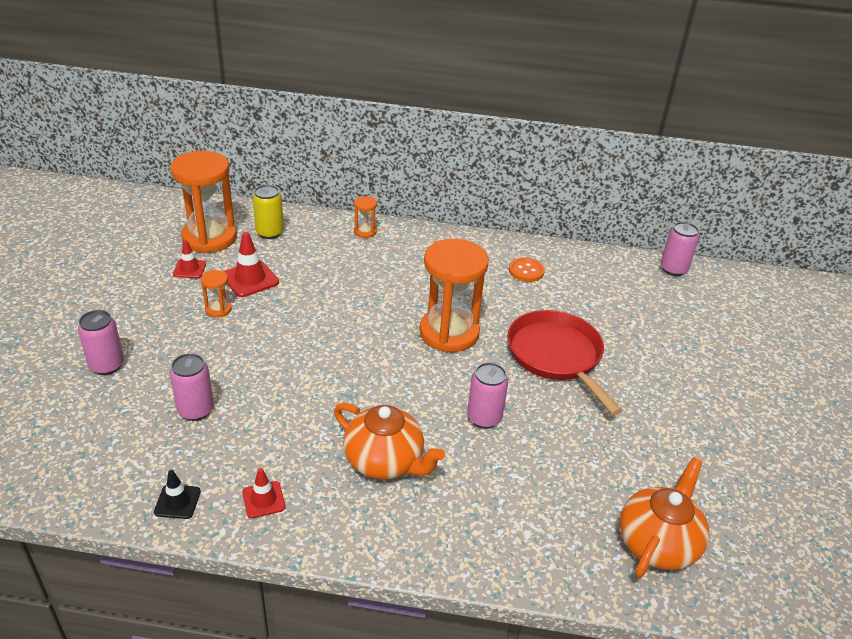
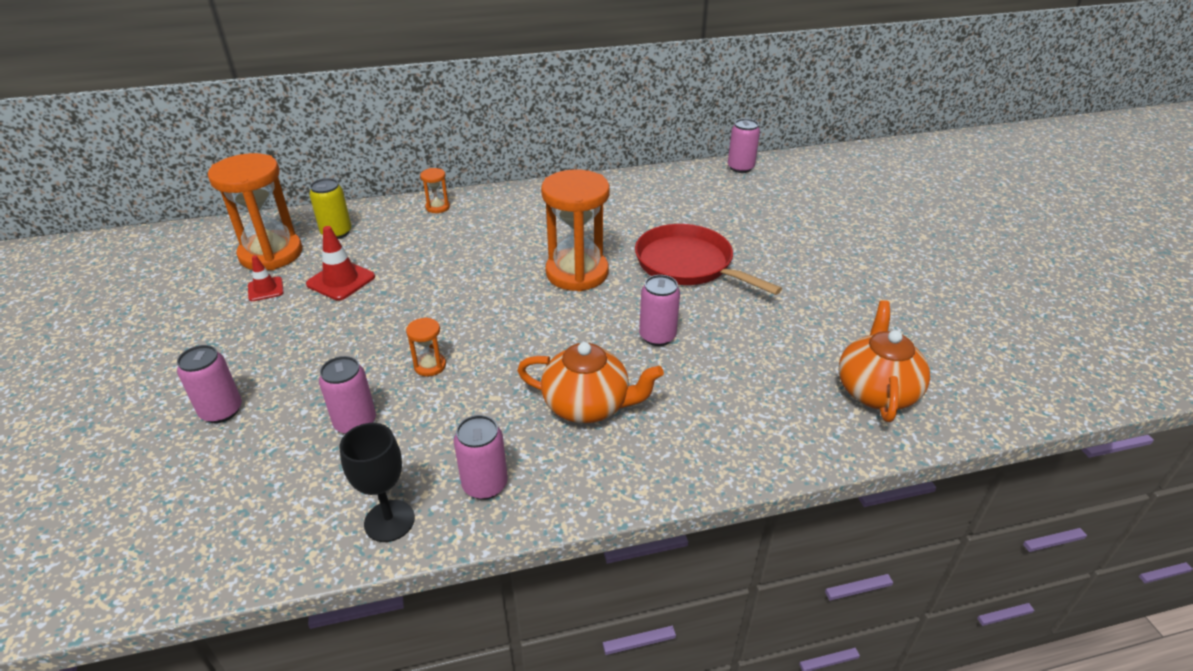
camera: 20 degrees left, 0 degrees up
(177, 502) = (389, 521): black traffic cone -> black goblet
(218, 309) = (322, 319): orange hourglass -> orange hourglass (430, 366)
(263, 499) = (485, 485): red traffic cone -> pink can
(526, 271) = (614, 202): orange button -> none

